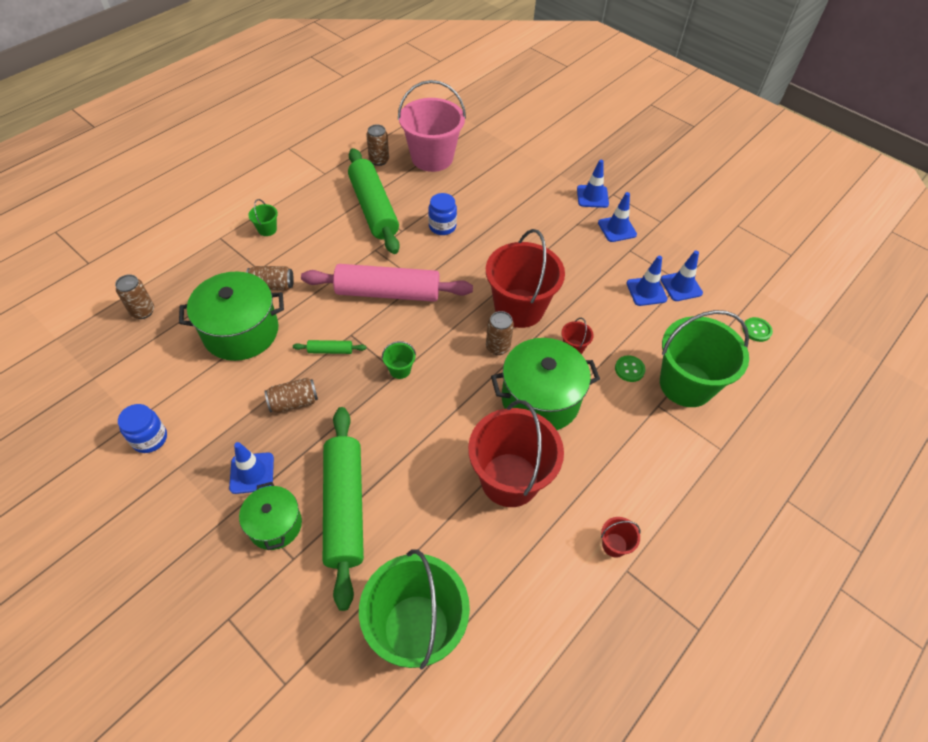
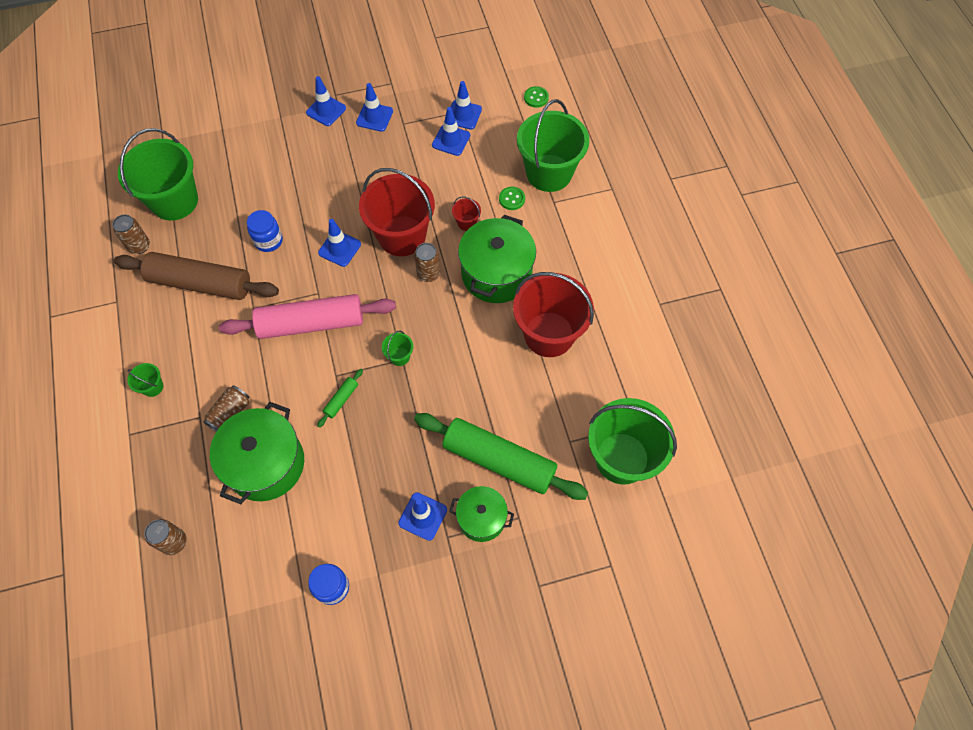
camera: 55 degrees left, 10 degrees up
(293, 402) = (375, 453): brown can -> none
(373, 209) = (200, 283): green rolling pin -> brown rolling pin
(388, 292) = (311, 323): pink rolling pin -> pink rolling pin turned 45 degrees clockwise
(432, 158) = (174, 201): pink bucket -> green bucket
(472, 273) = (339, 248): none -> blue traffic cone
(614, 545) = (638, 299): red bucket -> none

